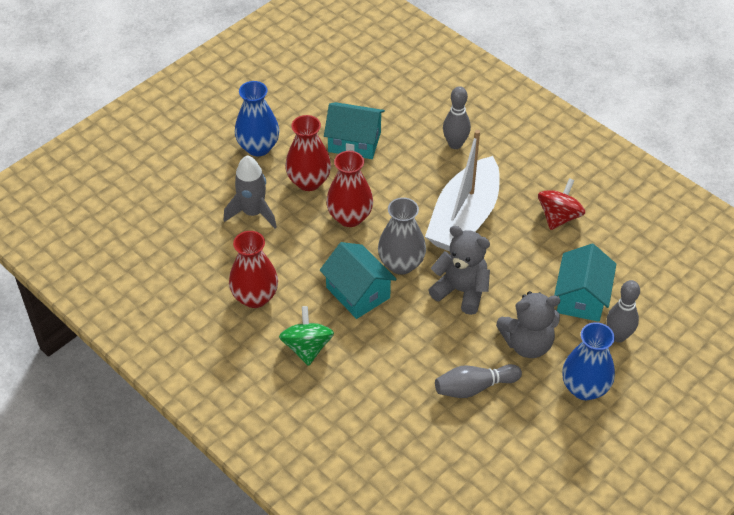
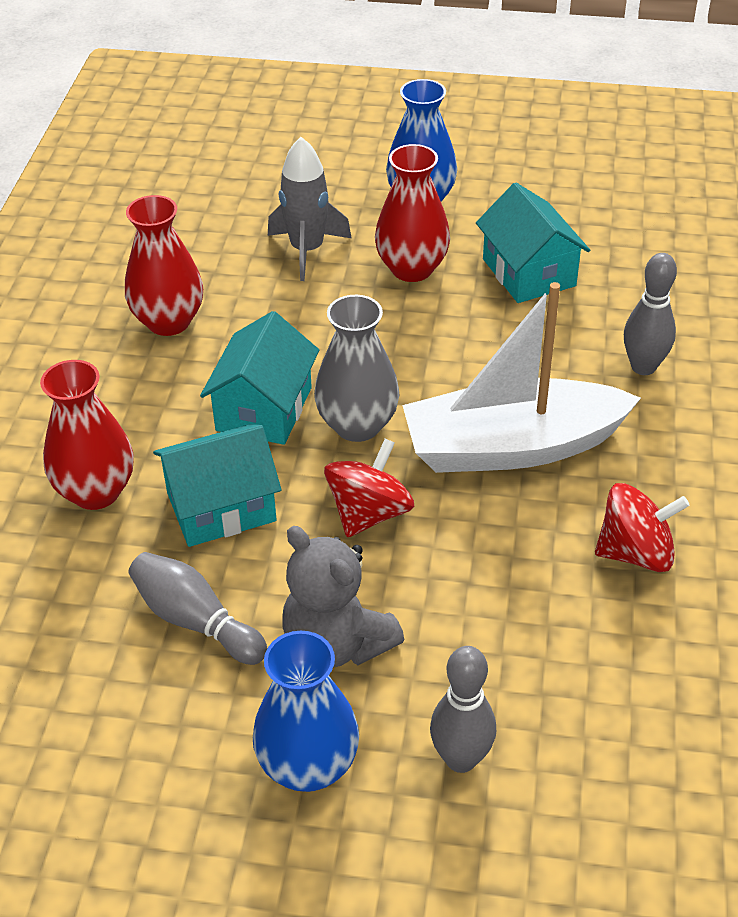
camera: 55 degrees right, 5 degrees down
(307, 347) = (124, 409): green spinning top -> none
(350, 217) = (390, 335): red vase -> red vase (96, 491)
(461, 291) = (369, 513): grey teddy bear -> red spinning top
(581, 297) = (496, 666): turquoise house -> turquoise house (221, 507)

